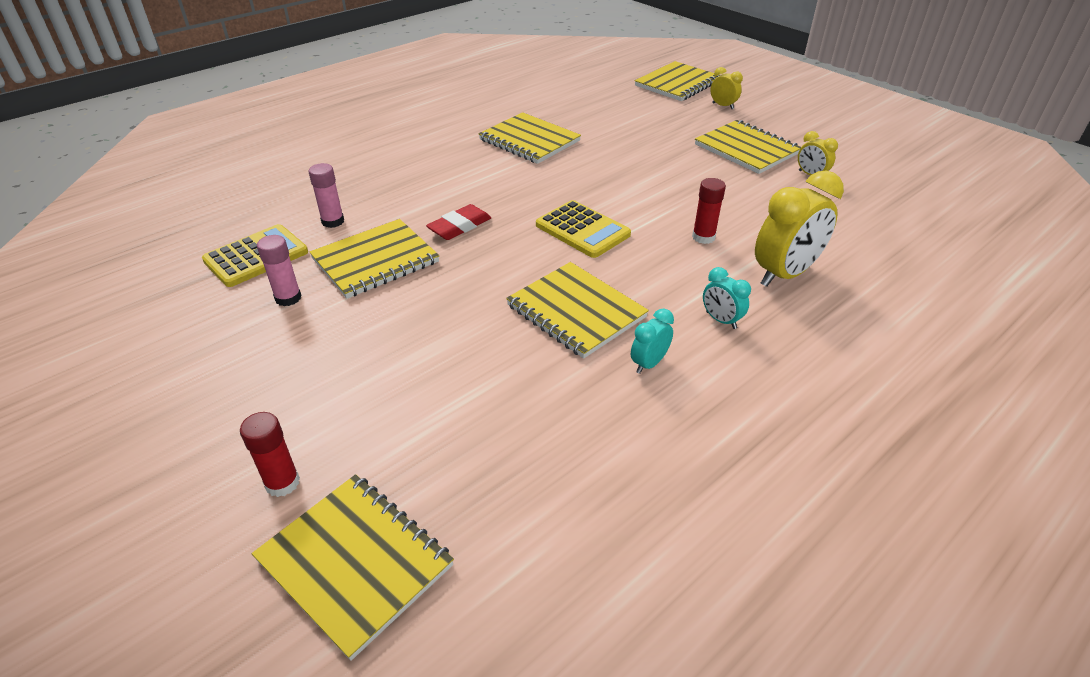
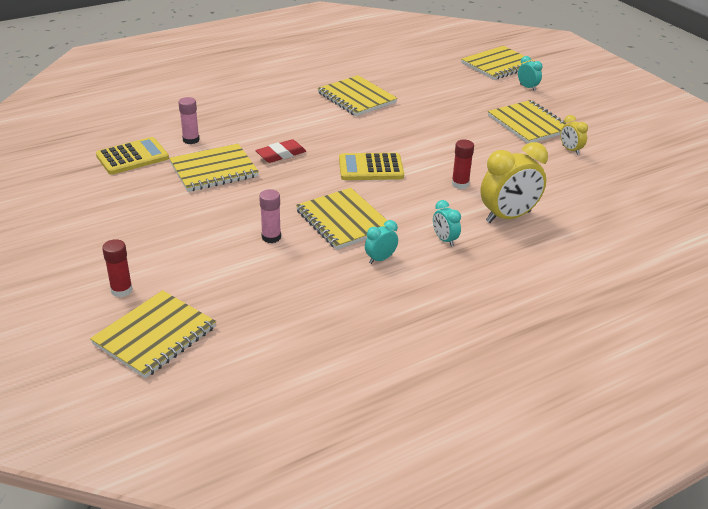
camera: 10 degrees right, 5 degrees down
(288, 298) = (148, 186): pink glue stick -> pink glue stick (271, 237)
(355, 562) = (155, 336): yellow notebook -> yellow notebook turned 75 degrees clockwise
(582, 230) = (371, 168): yellow calculator -> yellow calculator turned 120 degrees clockwise
(723, 106) = (527, 87): yellow clock -> turquoise clock

